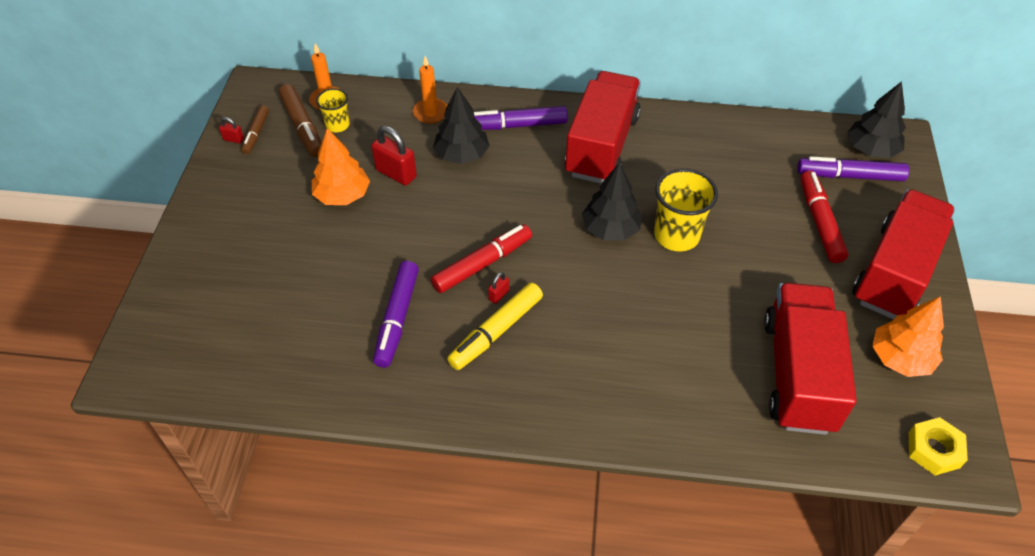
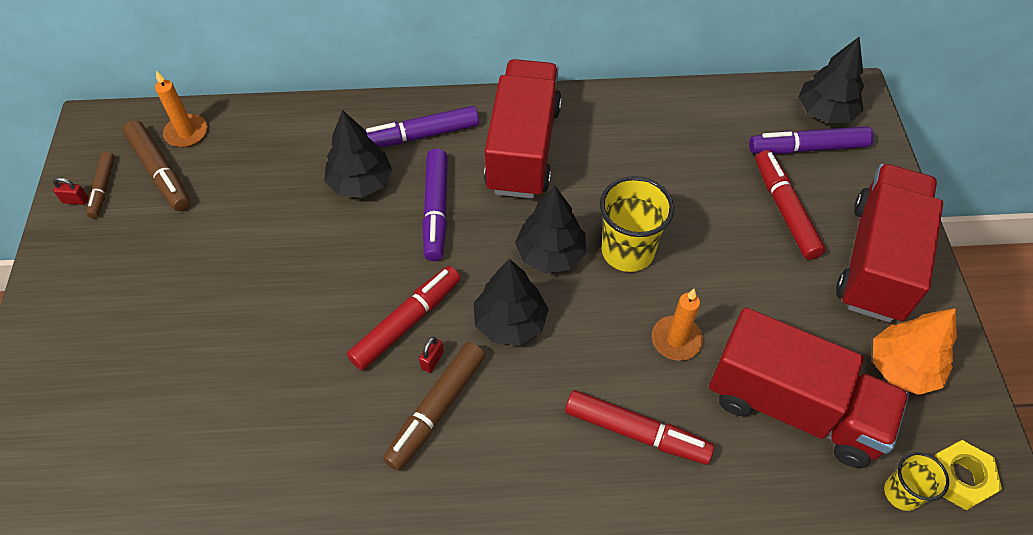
camera: 10 degrees left, 5 degrees up
(337, 125) = (203, 164): yellow cup -> yellow cup (902, 493)
(342, 195) = (223, 256): orange tree -> none
(396, 173) = (284, 218): red padlock -> none
(397, 319) = (313, 411): purple marker -> purple marker (436, 210)
(430, 113) = (315, 133): orange candle -> orange candle (676, 340)
(496, 331) = (436, 409): yellow marker -> brown marker
(568, 276) = (510, 322): none -> black tree
(659, 373) = (636, 432): none -> red marker
(798, 374) = (793, 407): red truck -> red truck turned 120 degrees clockwise

